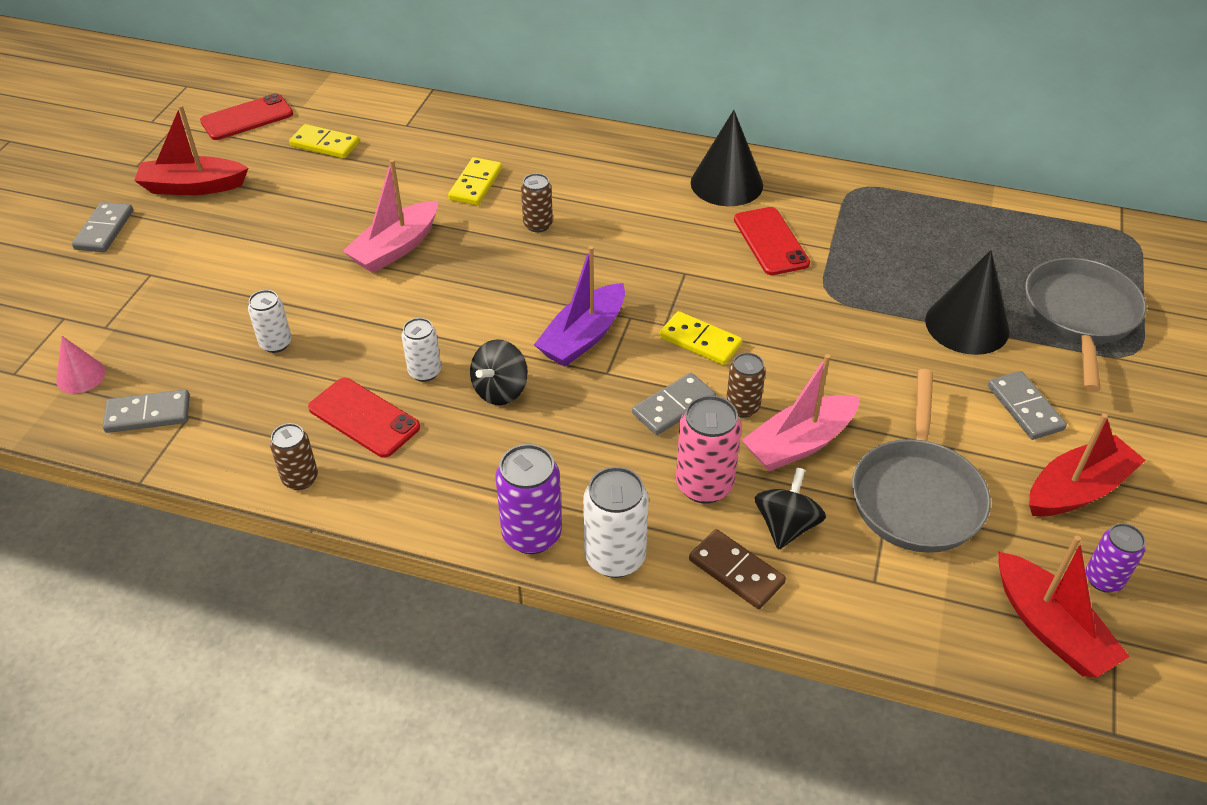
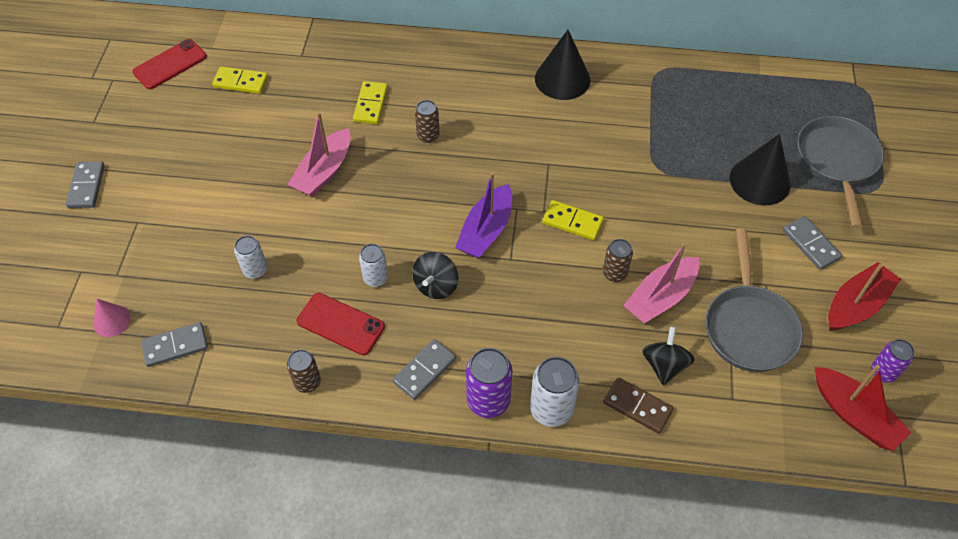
camera: 10 degrees left, 10 degrees up
(193, 186) = (146, 136): red boat -> none
(673, 406) = (565, 280): grey domino -> grey domino (424, 370)
(704, 485) = (601, 342): pink can -> none
(770, 241) = (606, 127): red phone -> none

